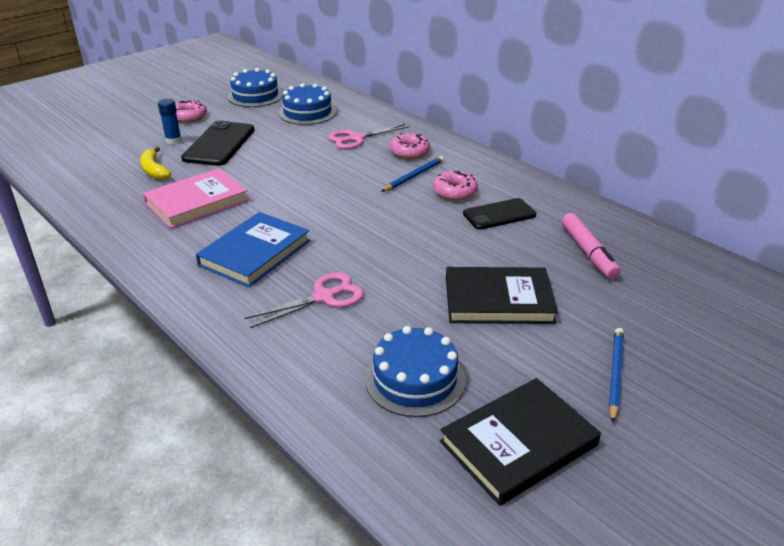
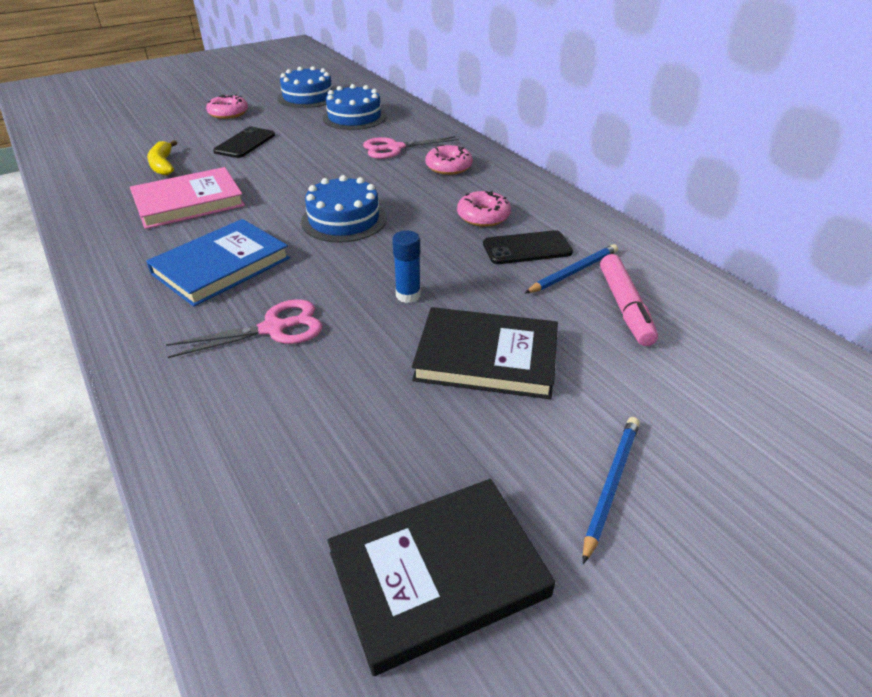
camera: 10 degrees right, 5 degrees up
(173, 141) = (200, 136): blue glue stick -> blue glue stick (408, 295)
(219, 144) = (245, 143): black phone -> black phone, size x0.66
(414, 176) = (442, 194): blue pencil -> blue pencil (573, 272)
(415, 379) = (336, 454): blue cake -> blue cake (344, 220)

